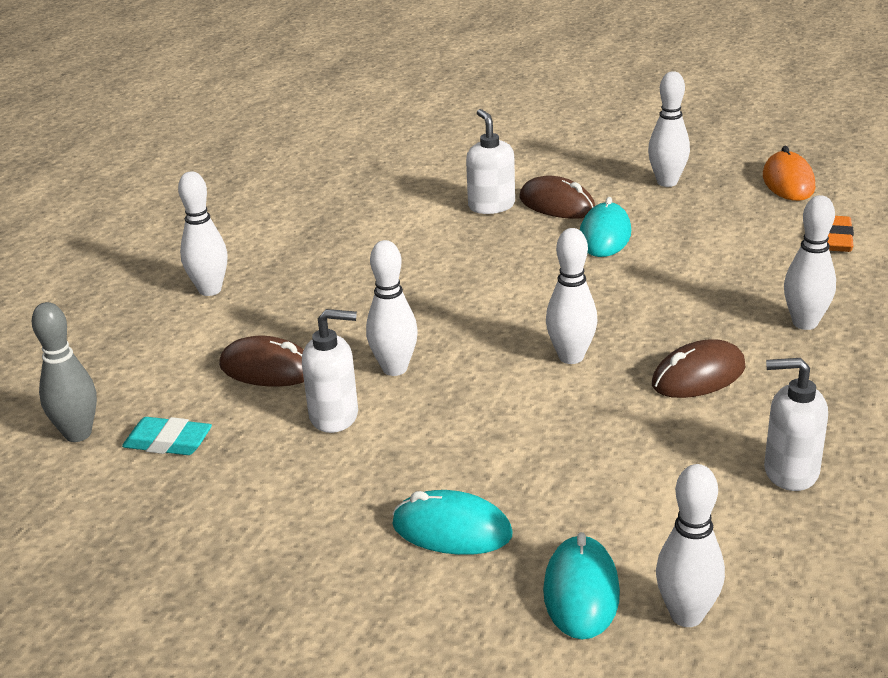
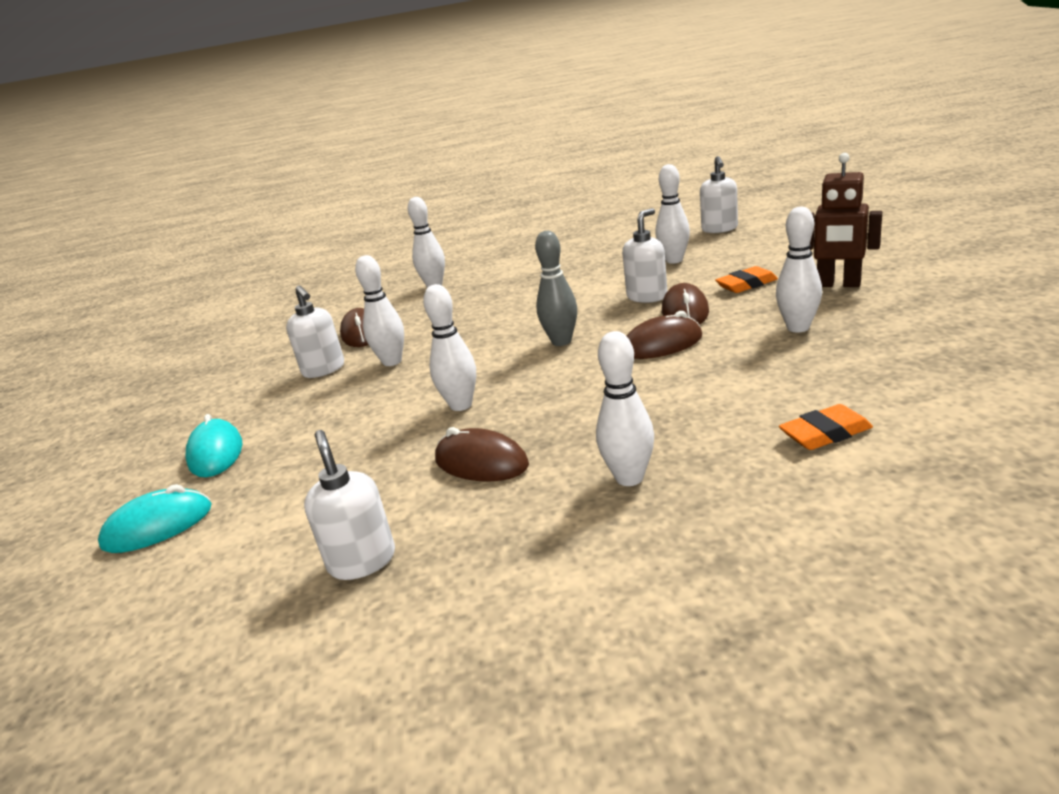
camera: 60 degrees right, 5 degrees down
(78, 434) = (265, 325): grey bowling pin -> grey bowling pin (561, 341)
(168, 442) = (269, 345): turquoise eraser -> none
(397, 123) = (719, 229): none -> white soap dispenser
(550, 164) = (746, 285): none -> orange eraser
(604, 236) = (662, 344): turquoise mouse -> brown mouse
(618, 140) = (838, 284): none -> brown robot
(686, 615) = (138, 582): white bowling pin -> white bowling pin (674, 260)
(788, 182) = (905, 370): orange mouse -> none

